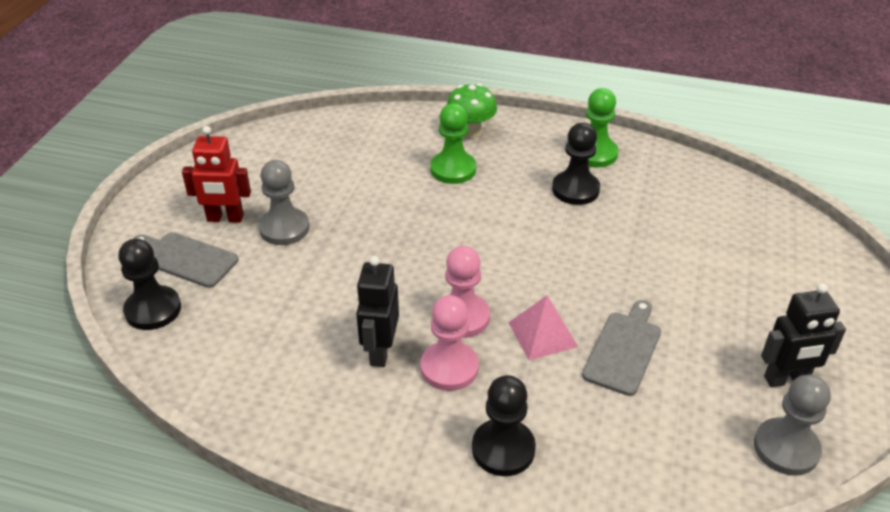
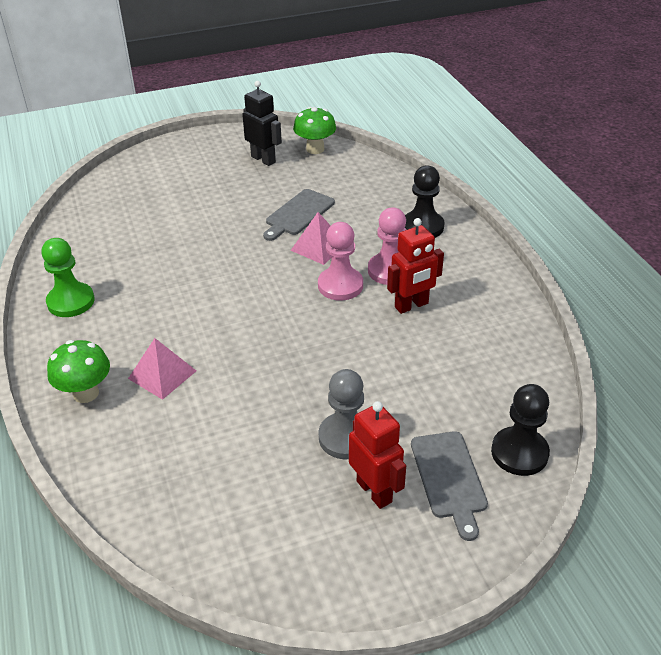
camera: 125 degrees left, 0 degrees up
(380, 351) = (411, 305): black robot -> red robot
(453, 169) = (162, 374): green pawn -> pink pyramid
(575, 189) = (136, 292): black pawn -> none
(623, 349) = (298, 214): grey cutting board -> grey cutting board turned 45 degrees counterclockwise
(786, 448) = (315, 149): grey pawn -> green mushroom

